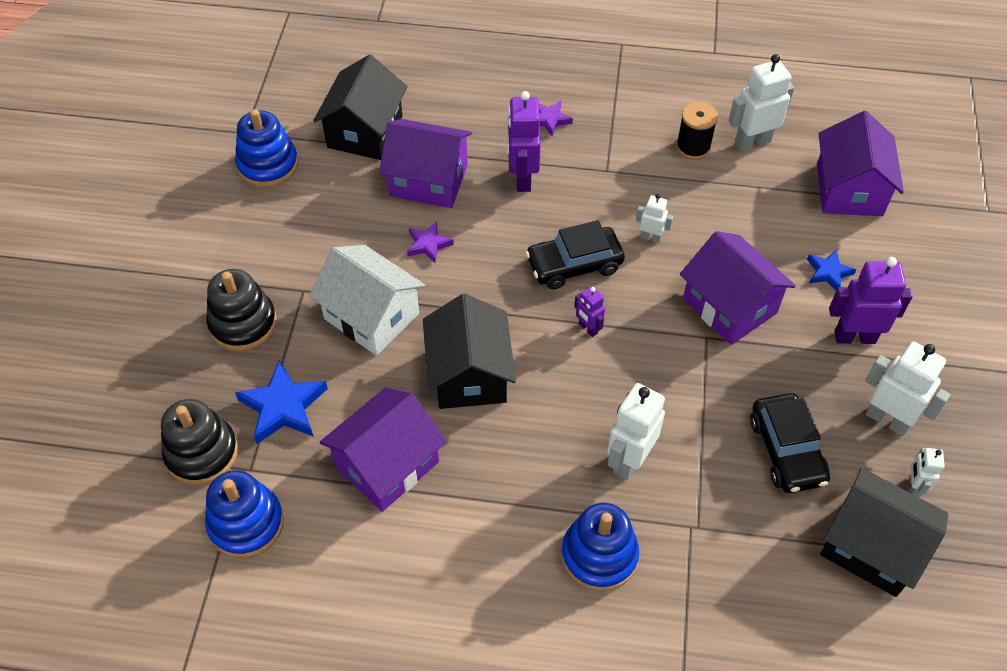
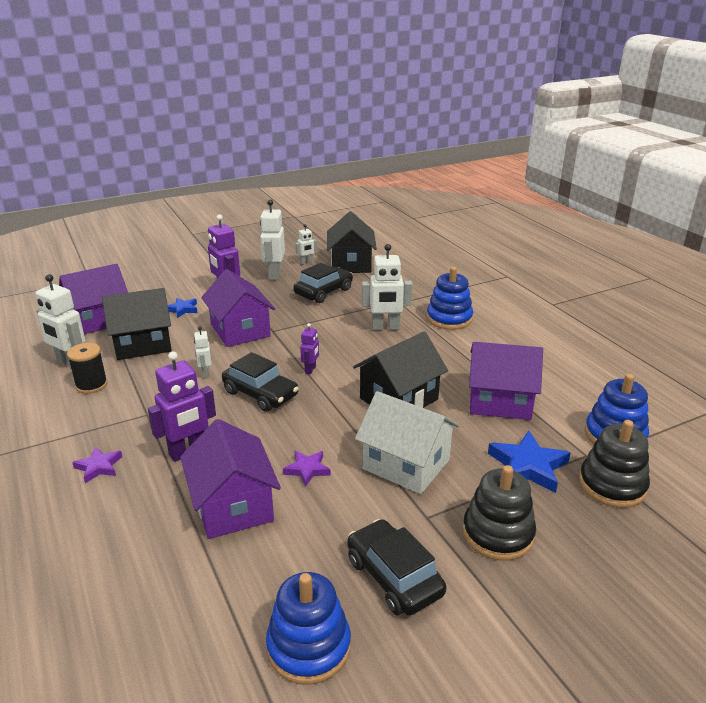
camera: 125 degrees left, 25 degrees down
(272, 235) = (394, 577): none -> black car
(365, 132) = (197, 589): black house -> black house (143, 344)
(371, 316) = (406, 464): white house -> white house turned 60 degrees counterclockwise
(729, 305) = (240, 330): purple house -> purple house turned 45 degrees counterclockwise

